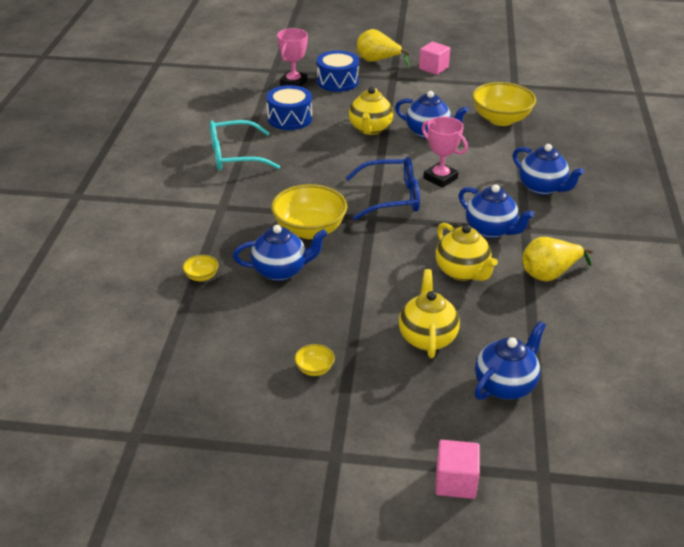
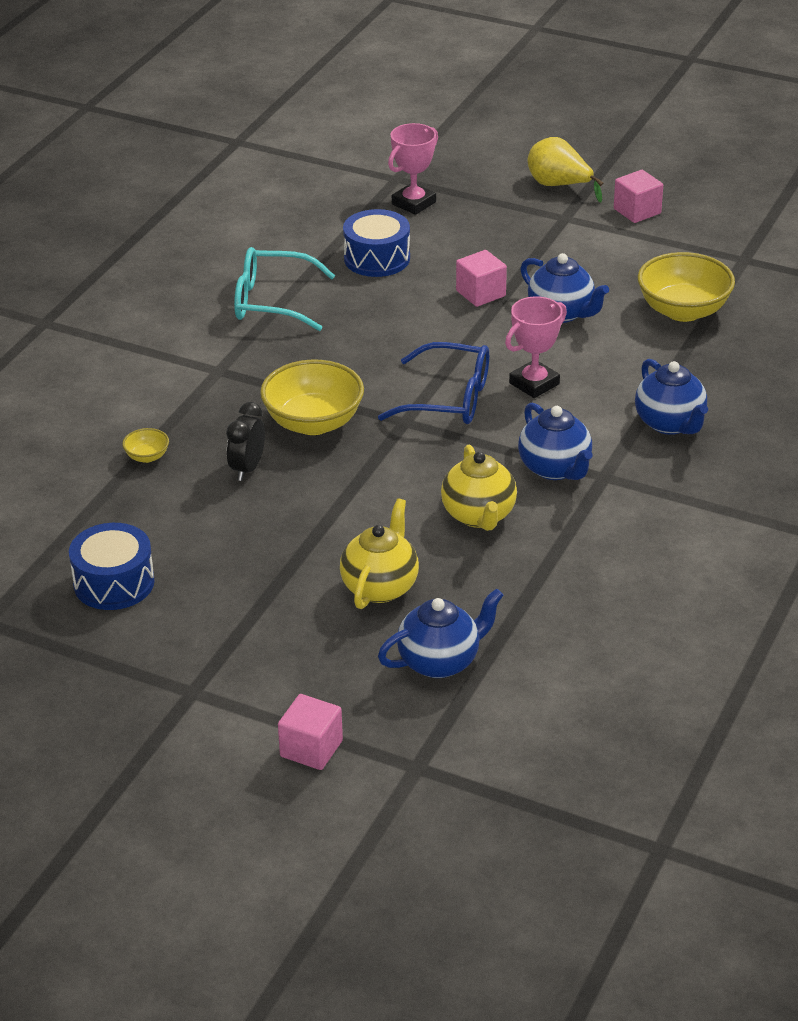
camera: 20 degrees right, 0 degrees up
(280, 271) = (247, 468): blue teapot -> black clock
(314, 369) = (222, 594): yellow bowl -> none
(337, 81) = (479, 211): blue drum -> blue drum (114, 583)
(370, 129) = (481, 293): yellow teapot -> pink cube
(440, 178) = (534, 383): pink trophy -> pink trophy turned 75 degrees clockwise
(549, 274) = (593, 542): yellow pear -> none

